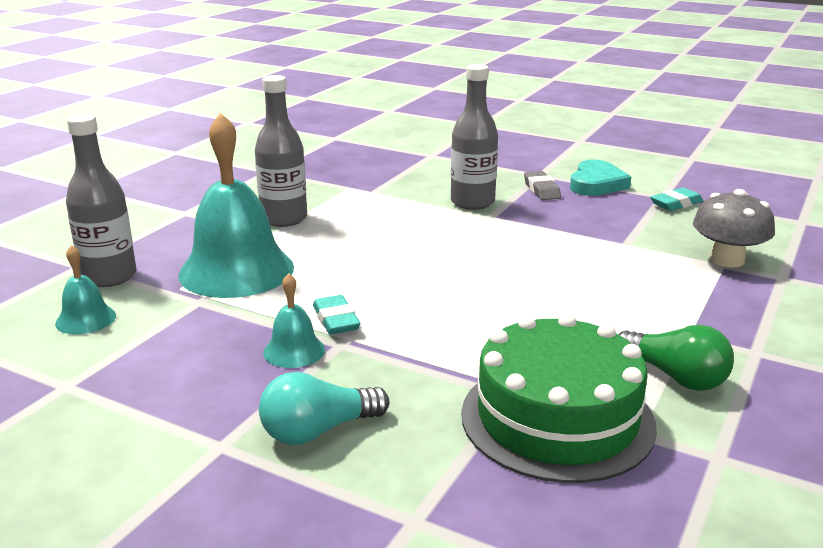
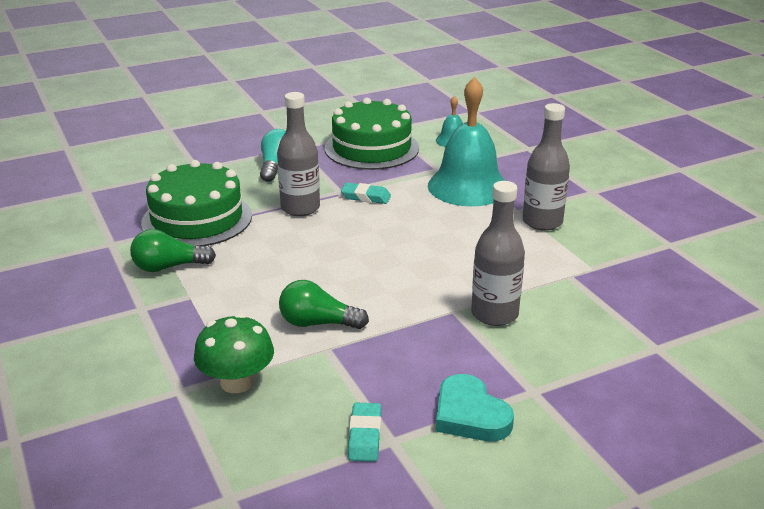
camera: 125 degrees right, 5 degrees up
(109, 277) = (501, 153): grey bottle -> grey bottle (300, 208)
(166, 372) = (371, 148): none -> green cake
(294, 351) = (349, 178): turquoise bell -> none
(541, 190) = (488, 368): grey eraser -> none
(604, 258) = (318, 323): none -> green light bulb
(727, 260) = (237, 382): grey mushroom -> green mushroom

